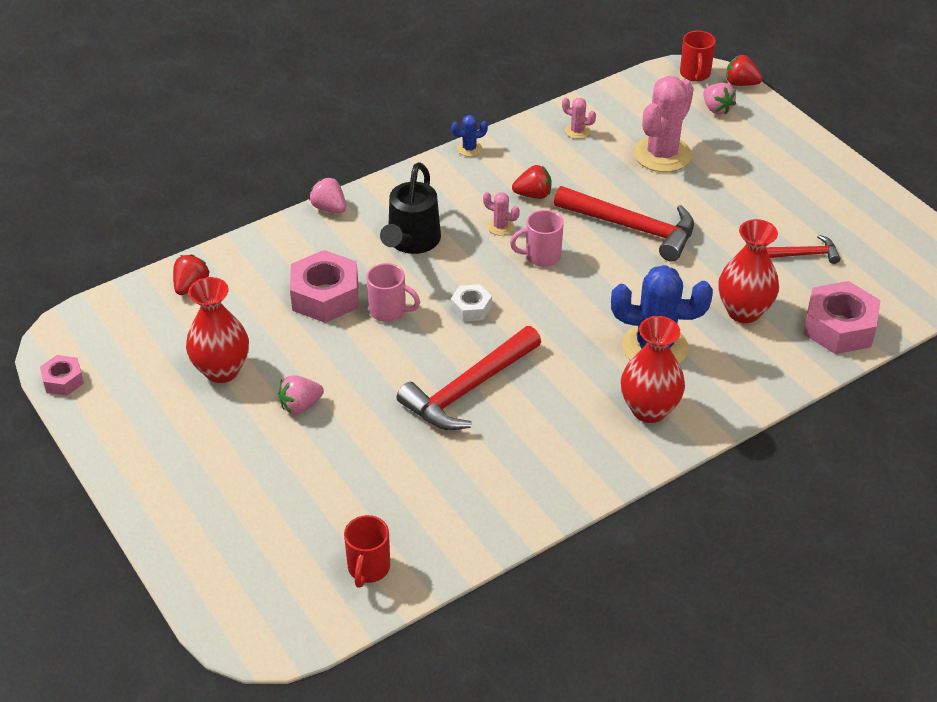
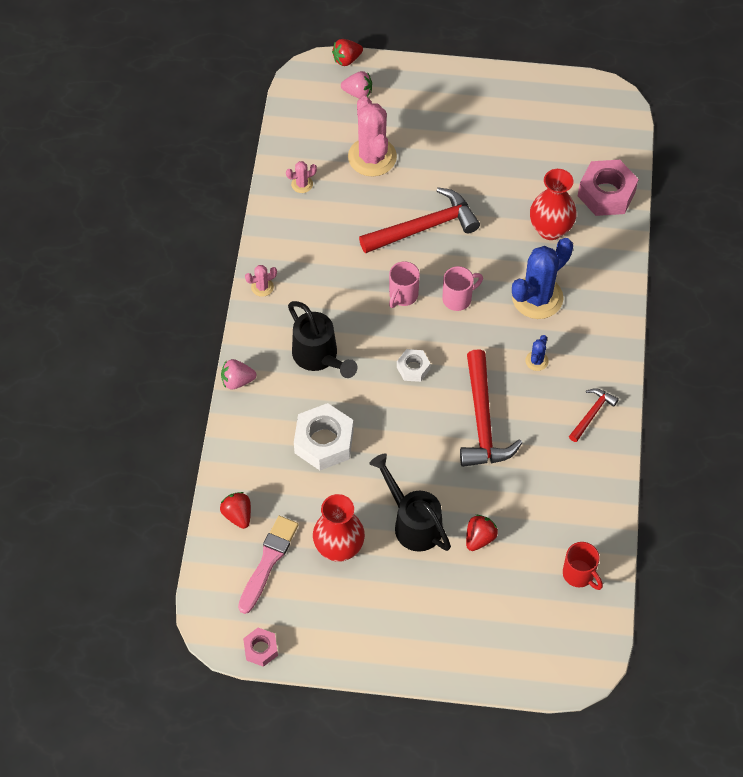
camera: 50 degrees left, 15 degrees up
(161, 332) = (268, 561): none -> pink brush
(300, 405) = (413, 523): pink strawberry -> black watering can
(325, 296) = (324, 442): pink nut -> white nut
(389, 311) = (373, 415): pink mug -> pink mug (458, 299)
(469, 148) = (257, 257): blue cactus -> blue cactus (536, 361)
(500, 227) = (353, 297): pink cactus -> pink cactus (262, 287)
(533, 195) = (340, 256): red strawberry -> red strawberry (479, 538)
(649, 410) = (584, 340): red vase -> none
(695, 74) = (311, 76): red mug -> none
(804, 254) = (532, 160): red hammer -> red hammer (592, 414)

